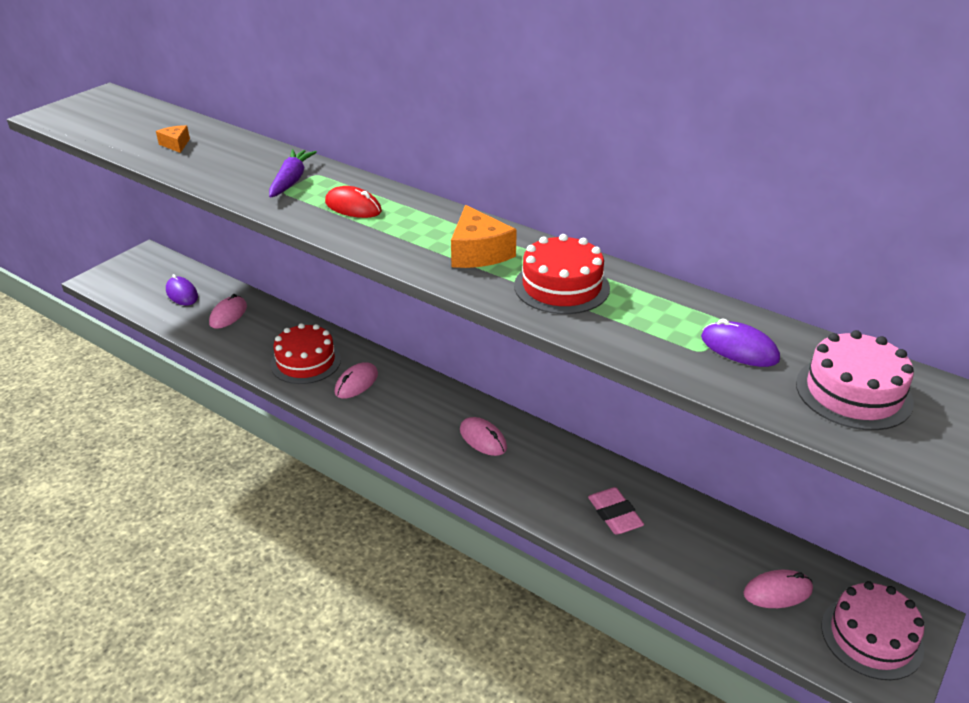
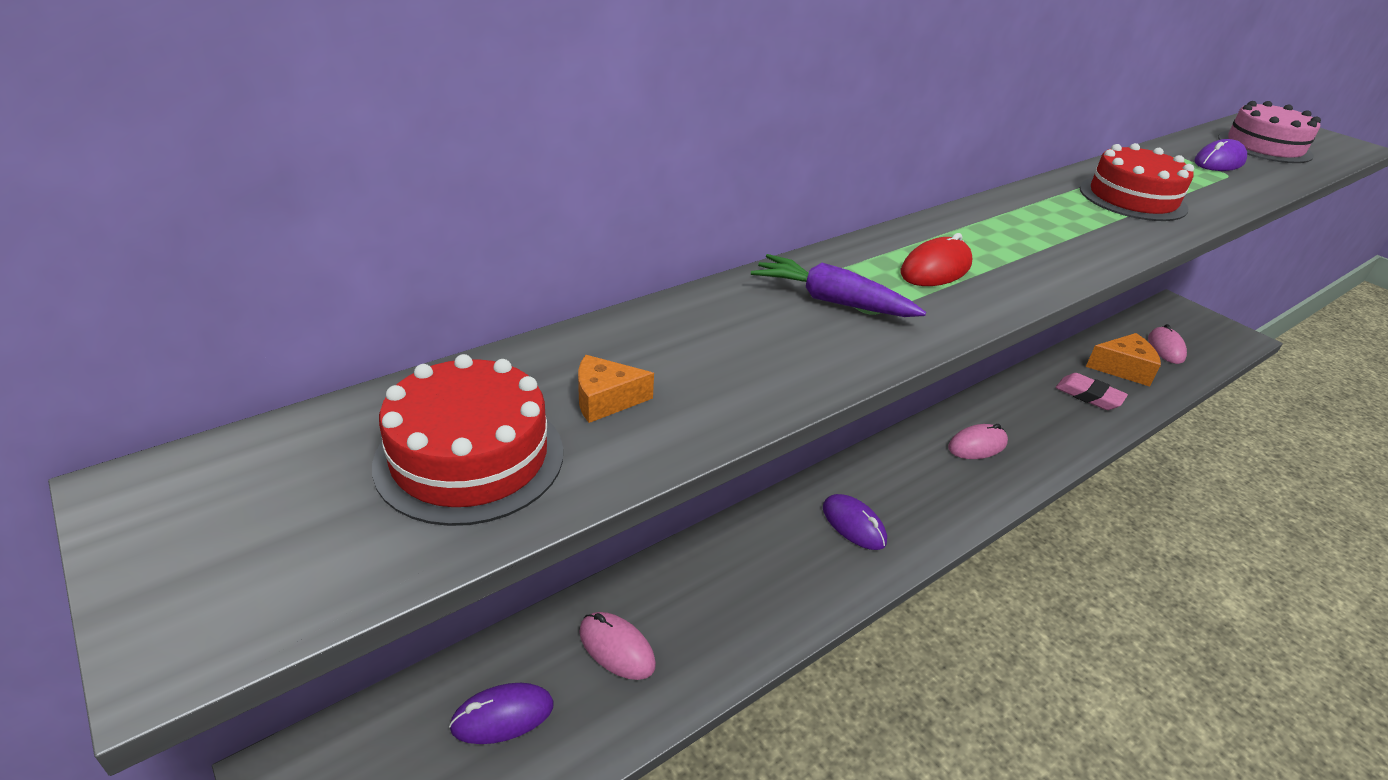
camera: 75 degrees left, 0 degrees up
(306, 362) = (789, 568): red cake -> red cake (470, 457)
(356, 383) = (853, 525): pink mouse -> purple mouse
(478, 252) = (1064, 220): orange cheese -> orange cheese (1122, 368)
(615, 514) = (1089, 396): pink eraser -> pink eraser turned 45 degrees clockwise
(871, 637) = (1200, 327): pink cake -> none

